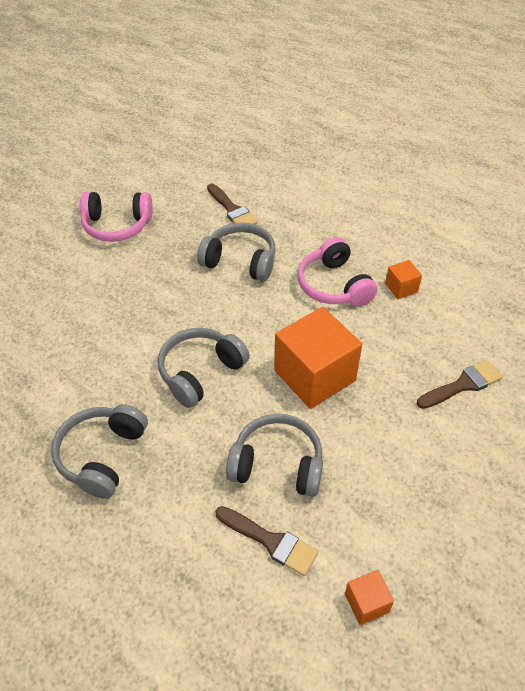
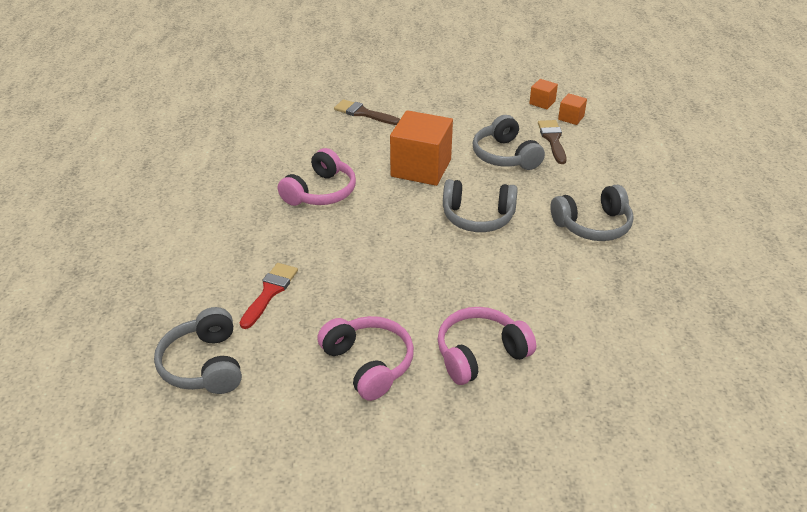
camera: 125 degrees left, 10 degrees down
(62, 280) = (480, 354): none -> pink headphones
(232, 209) = (270, 292): brown brush -> red brush
(240, 261) = (339, 252): grey headphones -> grey headphones (204, 365)
(401, 288) = (292, 161): orange cube -> orange cube (571, 118)

